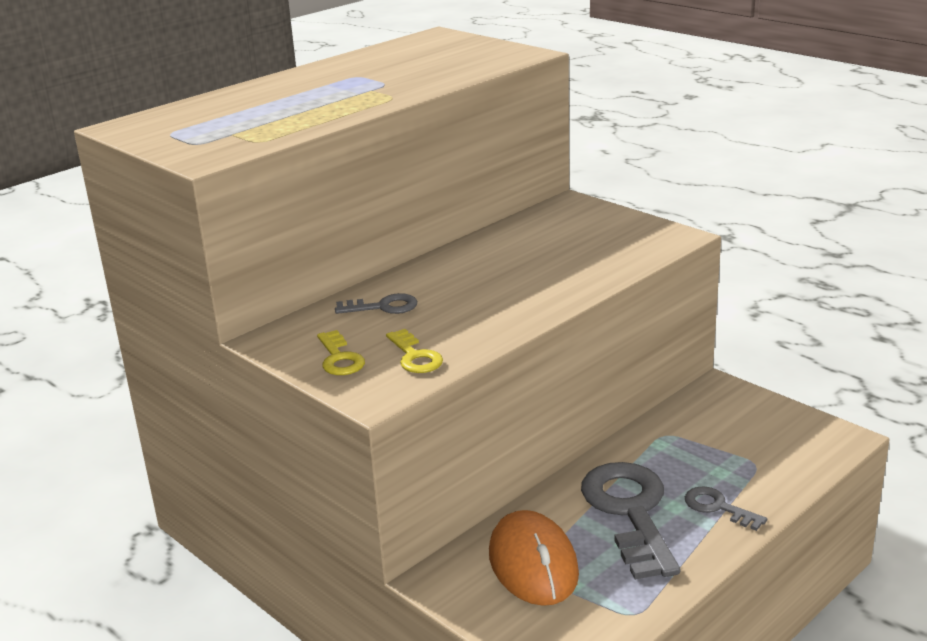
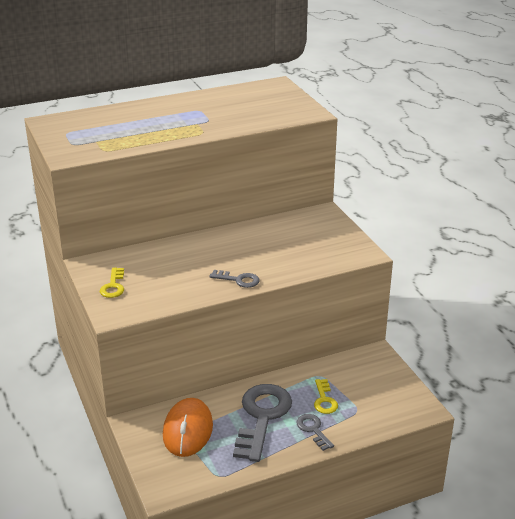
camera: 20 degrees right, 5 degrees up
(383, 307) = (160, 259): grey key -> grey key (238, 280)
(415, 356) = (151, 296): yellow key -> yellow key (324, 400)

